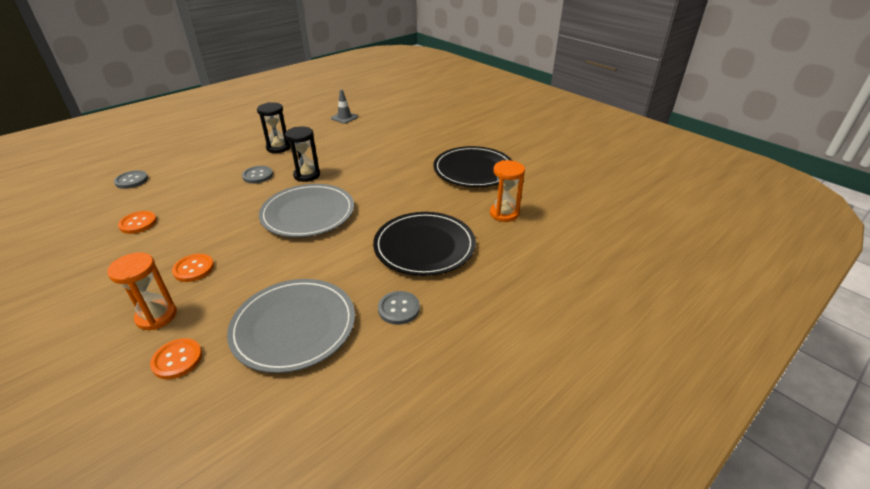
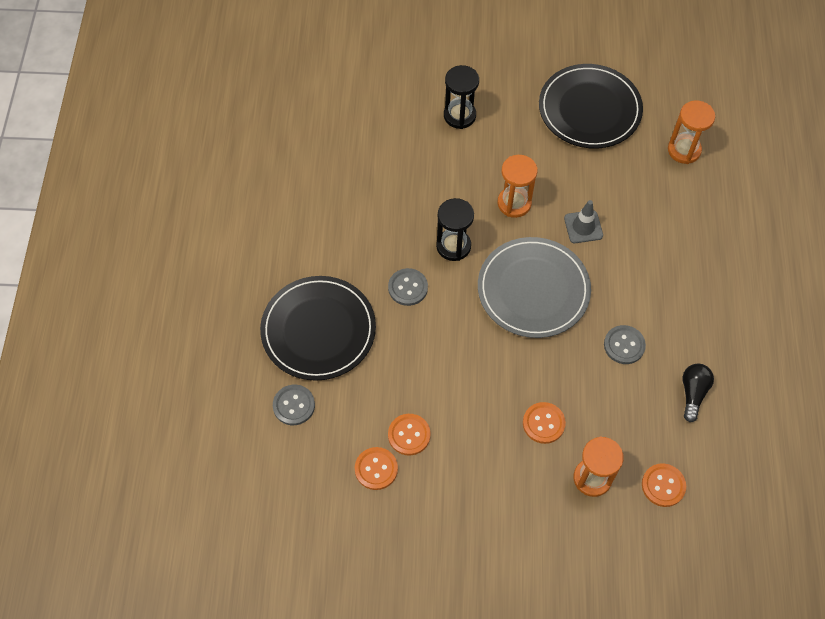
camera: 45 degrees left, 25 degrees up
(99, 224) = (376, 469): none -> orange button
(278, 148) = (356, 233): black hourglass -> black hourglass (459, 115)
(294, 326) = (693, 393): grey plate -> black light bulb
(344, 117) = (342, 125): grey traffic cone -> grey traffic cone (583, 227)
(366, 178) = (514, 203): none -> orange hourglass
(399, 309) = (735, 315): grey button -> grey button (624, 345)
(424, 246) = (674, 241): black plate -> black plate (318, 330)

